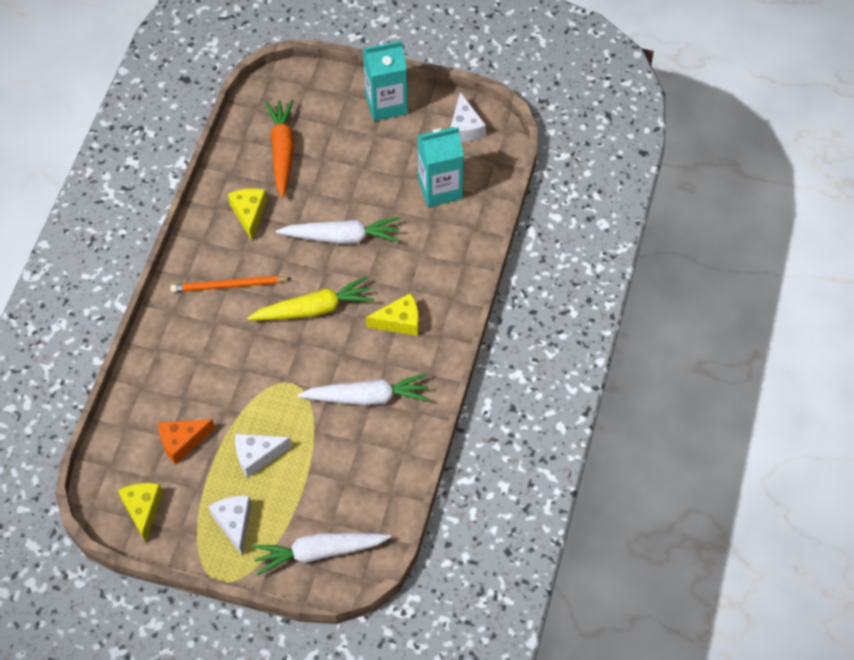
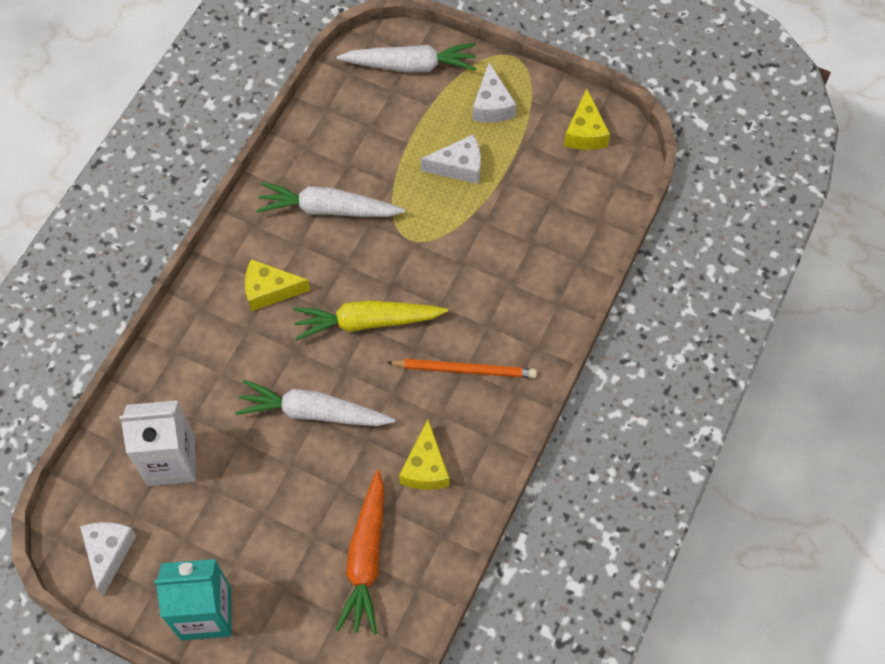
camera: 170 degrees left, 5 degrees up
(182, 442) = (538, 194): orange cheese -> none
(440, 189) = (171, 461): turquoise carton -> white carton

